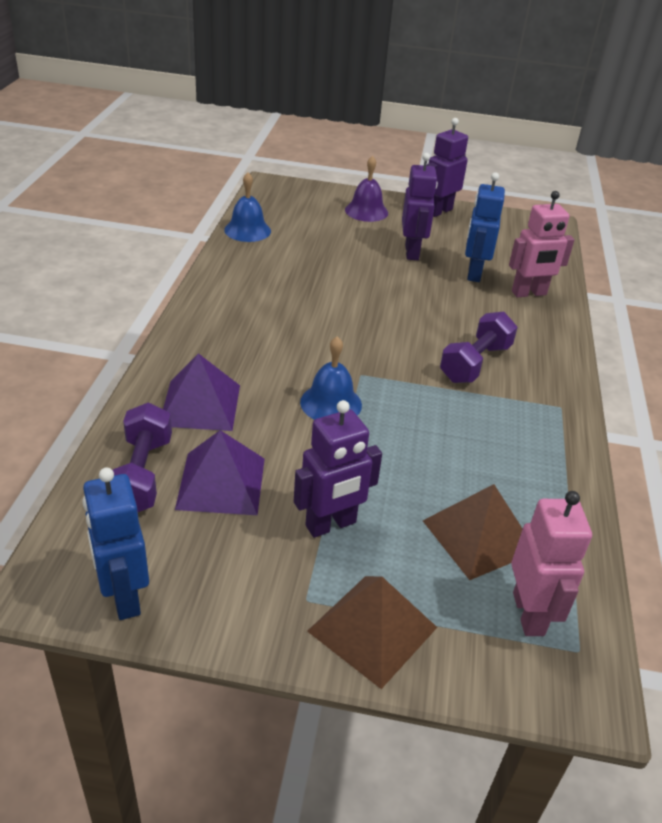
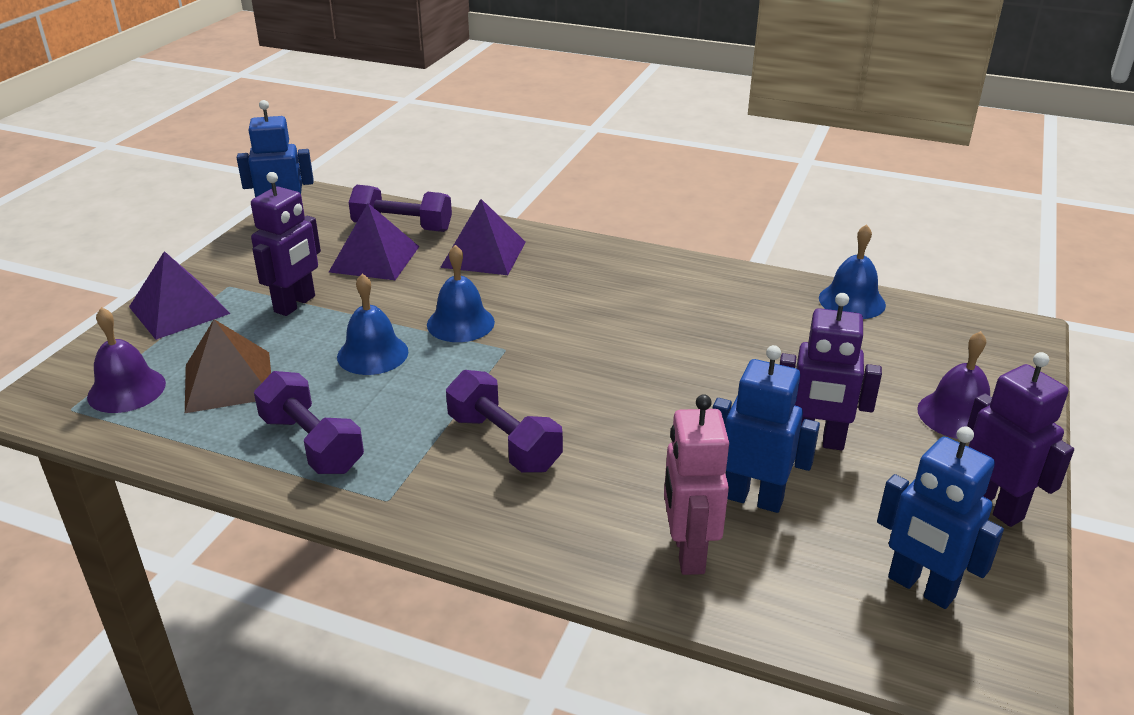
camera: 105 degrees right, 5 degrees down
(331, 525) = (295, 304): purple robot -> purple robot turned 135 degrees counterclockwise
(372, 629) = (179, 310): brown pyramid -> purple pyramid
(397, 448) = (372, 354): none -> blue bell
(508, 234) = (920, 587): none -> blue robot
(529, 457) = (312, 444): none -> purple dumbbell
(529, 614) = (126, 390): pink robot -> purple bell

